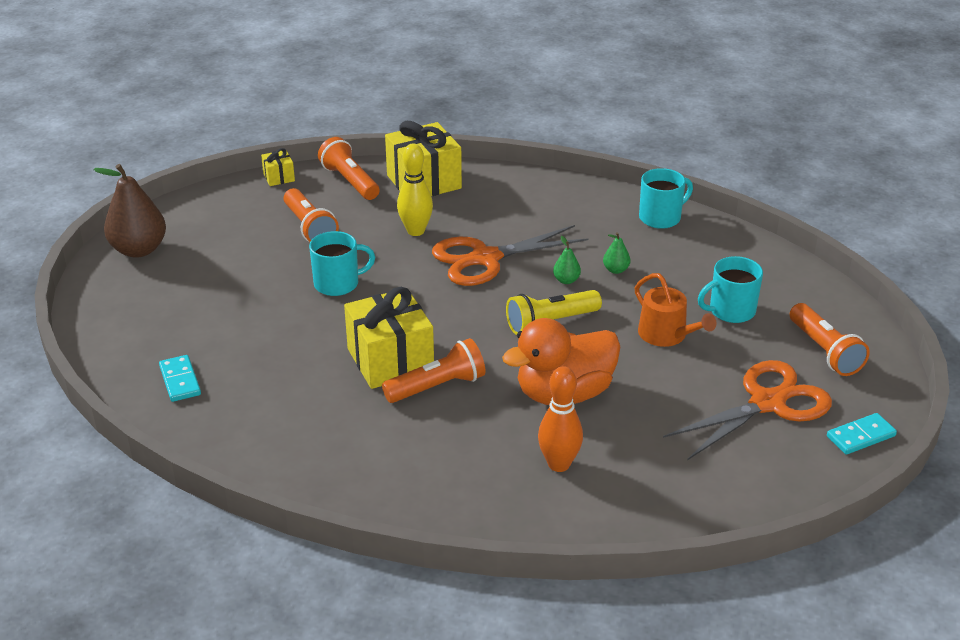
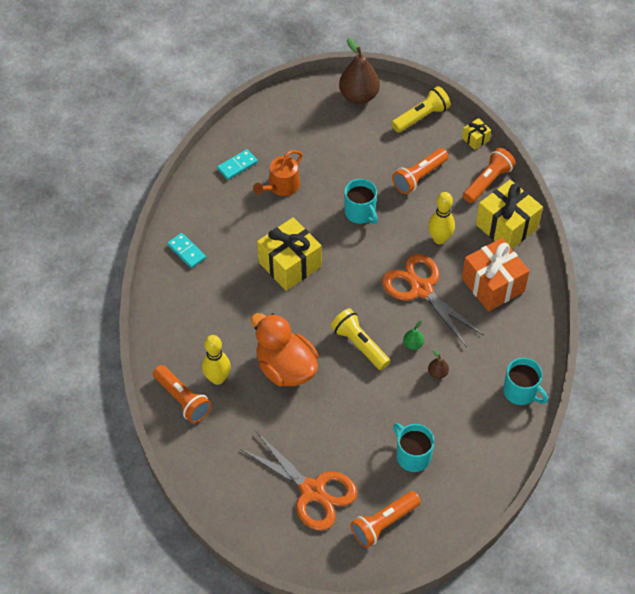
camera: 75 degrees right, 20 degrees up
(214, 208) = (421, 117): none -> yellow flashlight
(437, 386) = (272, 297): orange flashlight -> orange flashlight (183, 399)
(504, 207) = (493, 285): none -> orange gift
(559, 464) = (217, 378): orange bowling pin -> yellow bowling pin
(616, 270) = (437, 373): green pear -> brown pear
(666, 335) = (369, 418): orange watering can -> orange watering can (281, 186)
(861, 436) = (294, 552): turquoise domino -> turquoise domino (186, 251)

